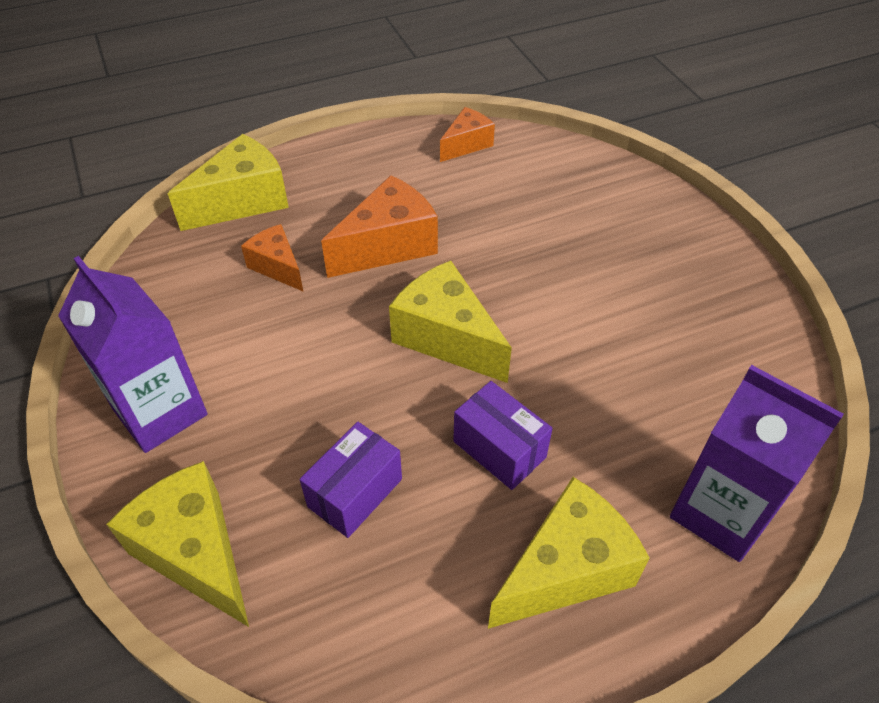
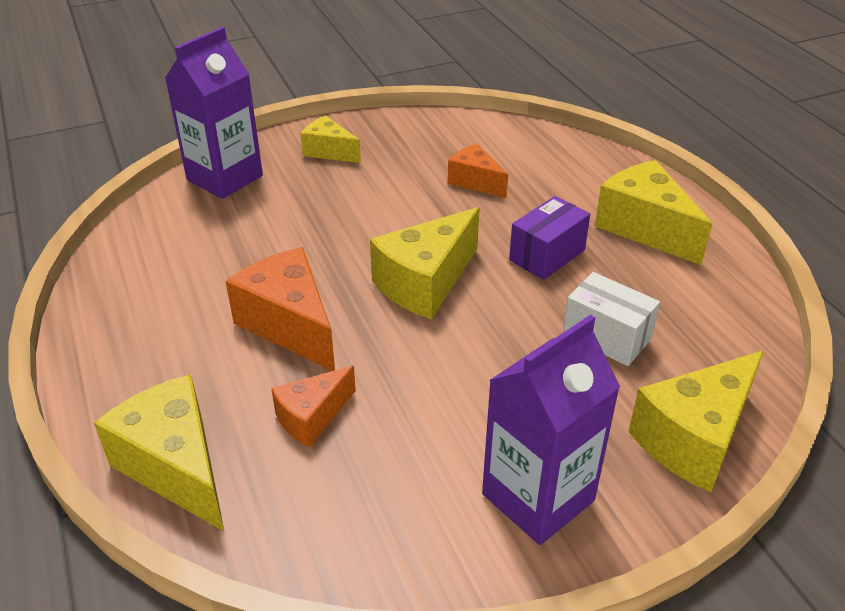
camera: 90 degrees left, 10 degrees down
(355, 493) = (606, 337): purple box -> white box
(466, 144) = (126, 267): orange cheese -> orange cheese (475, 182)
(678, 254) = (329, 151): none -> yellow cheese
(720, 512) = (582, 162): purple carton -> purple carton (224, 178)

